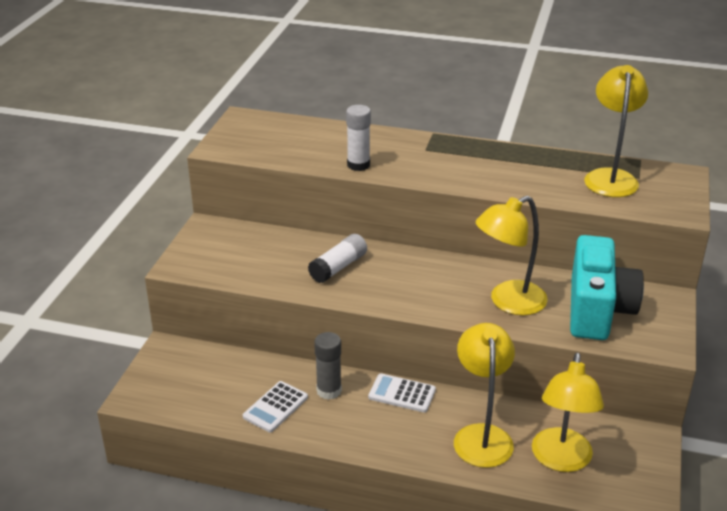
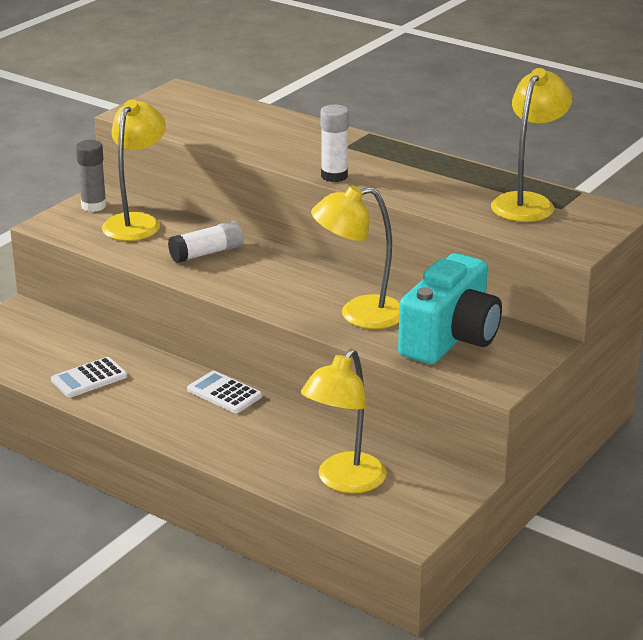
camera: 20 degrees right, 5 degrees down
(329, 391) = (152, 376): grey glue stick -> grey glue stick (93, 206)
(358, 165) = (261, 149): white glue stick -> white glue stick (334, 176)
(481, 435) = (278, 444): yellow lamp -> yellow lamp (136, 222)

